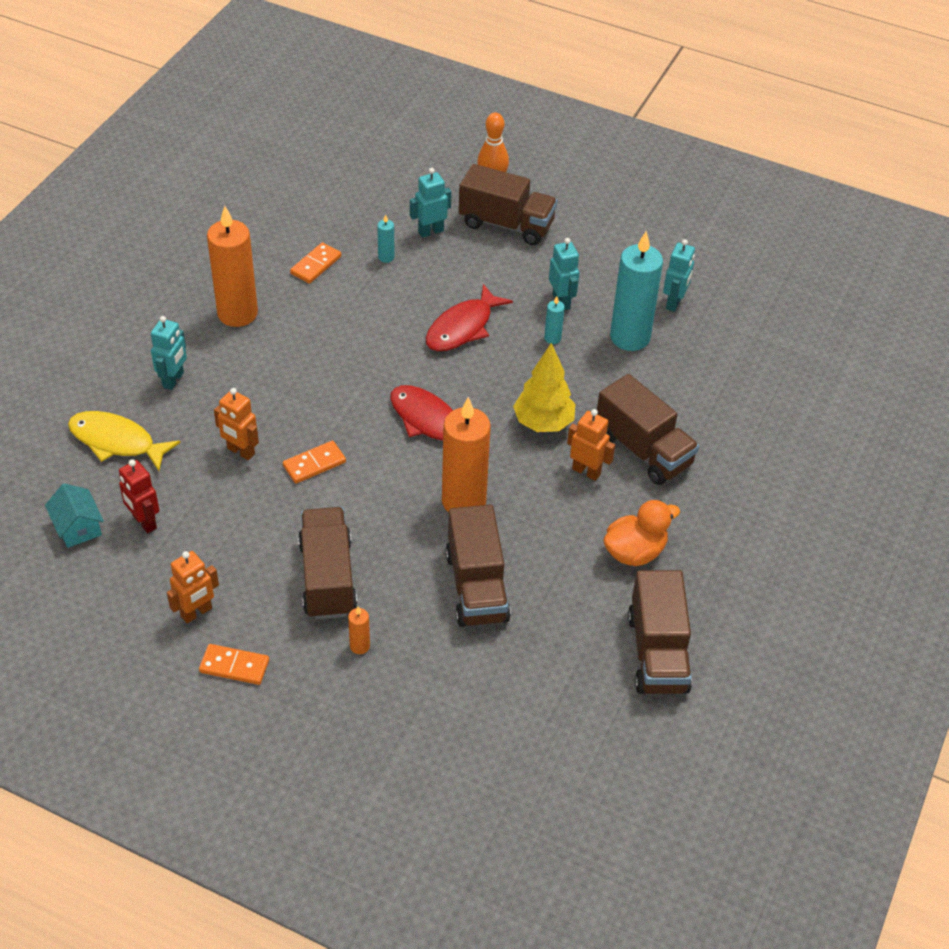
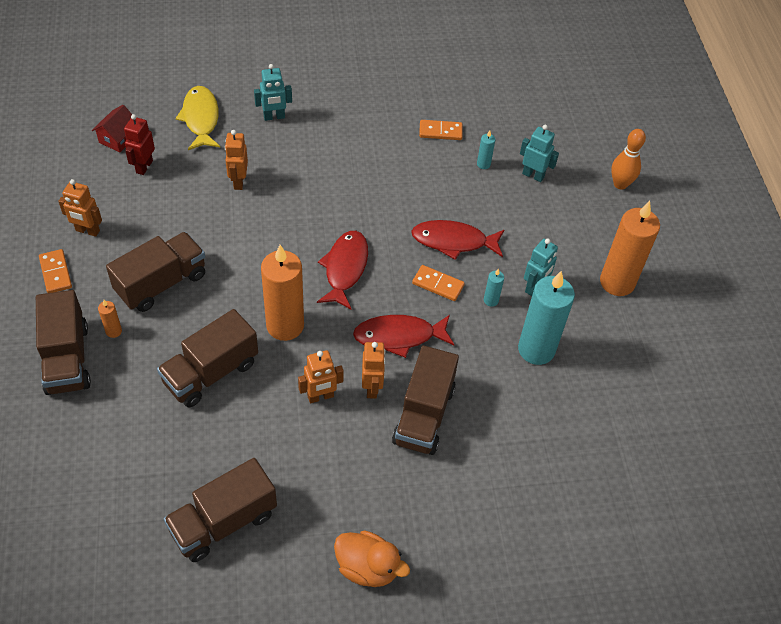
camera: 55 degrees right, 5 degrees up
(78, 527) = (118, 138): turquoise house -> red house
(237, 313) = (359, 116): orange candle -> orange candle (617, 282)
(314, 464) = (256, 225): orange domino -> orange domino (438, 284)
(506, 224) = (584, 214): brown truck -> brown truck (67, 358)
(543, 423) = (399, 336): yellow tree -> red fish
(568, 514) = (320, 396): none -> orange robot
(635, 552) = (314, 459): orange duck -> orange duck (367, 567)
(674, 303) = (601, 361): turquoise robot -> none

